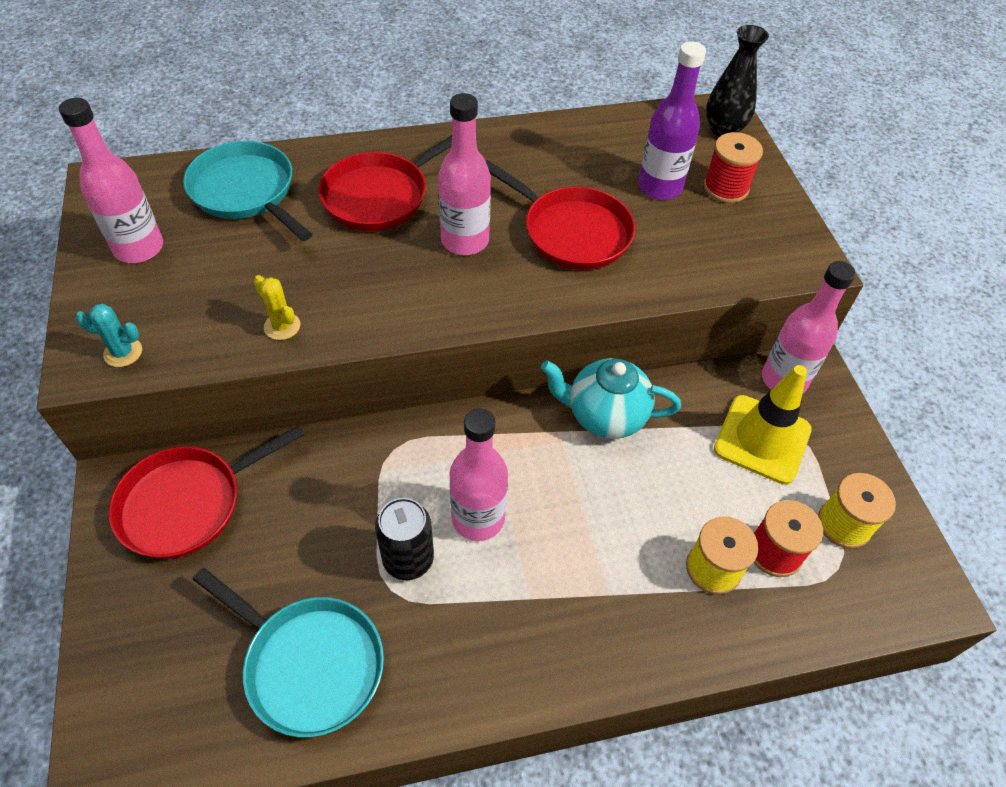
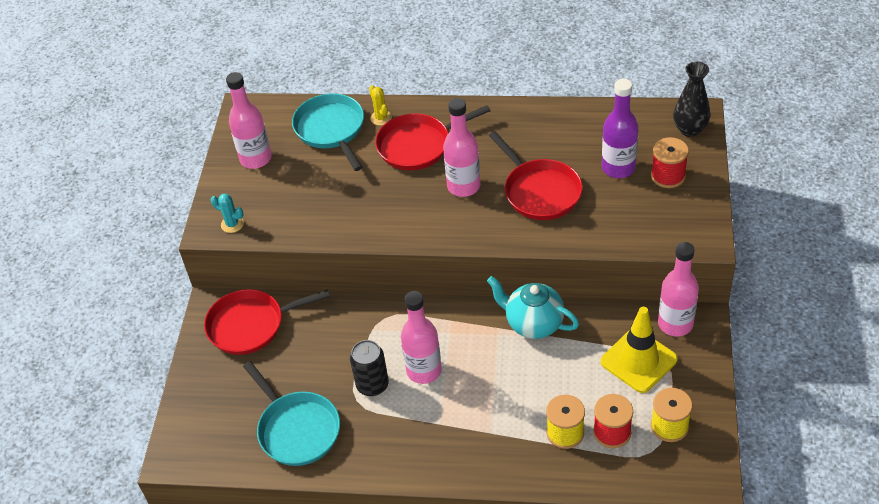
camera: 25 degrees right, 5 degrees down
(282, 326) = (329, 224): yellow cactus -> yellow cactus (381, 118)

